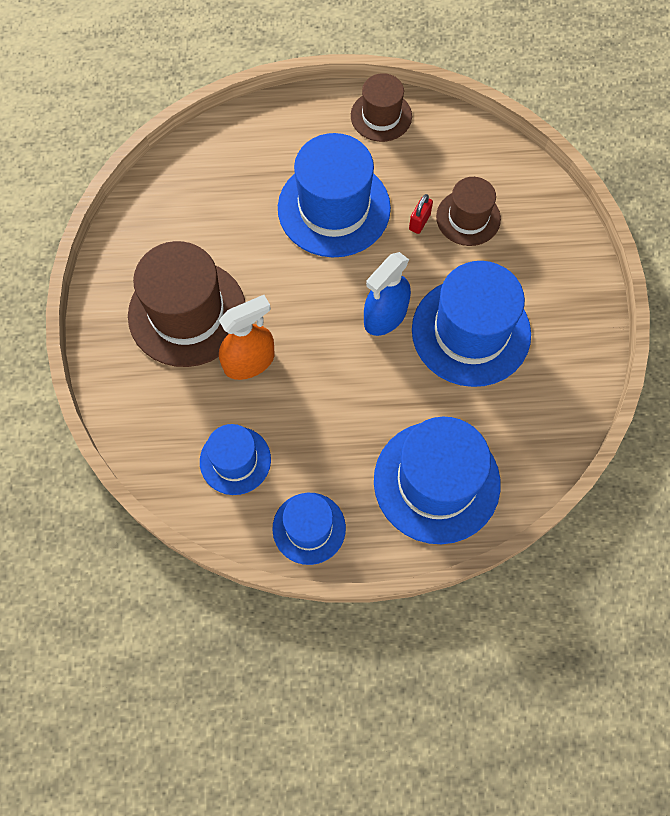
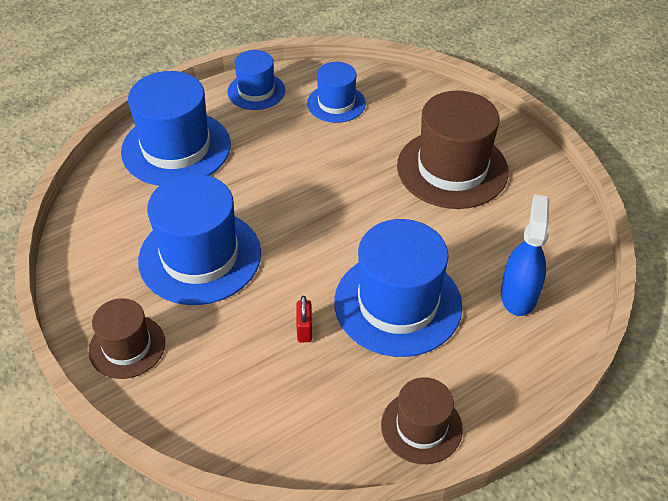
camera: 150 degrees right, 20 degrees down
(249, 362) = (375, 159): orange spray bottle -> none
(385, 316) = (285, 235): blue spray bottle -> blue spray bottle (518, 295)
(468, 218) = (256, 357): brown hat -> brown hat (127, 346)

